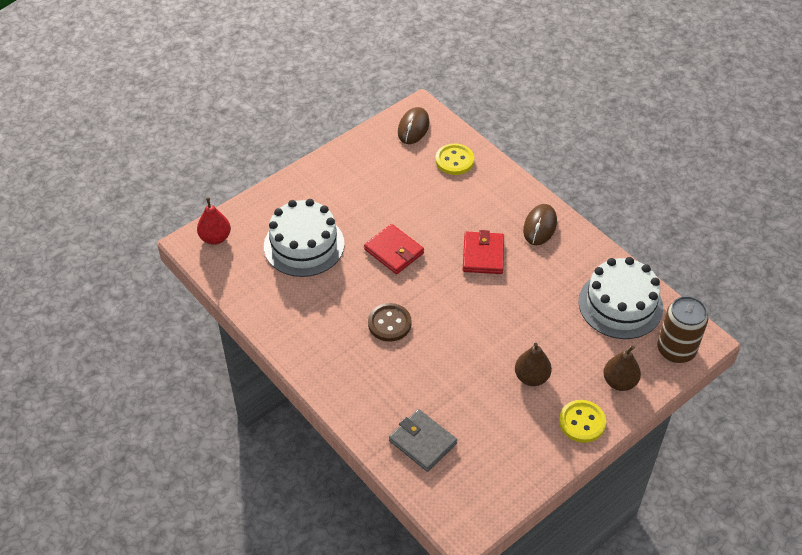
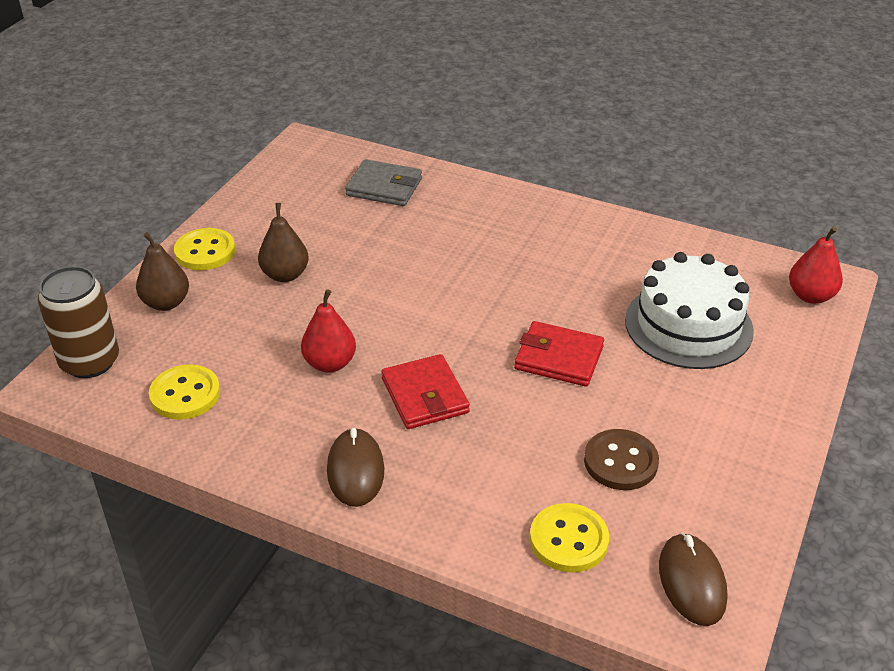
camera: 155 degrees right, 10 degrees down
(389, 323) = (499, 275): brown button -> brown button (620, 462)
(528, 295) = (330, 363): none -> red pear
(620, 304) = (185, 394): white cake -> yellow button

